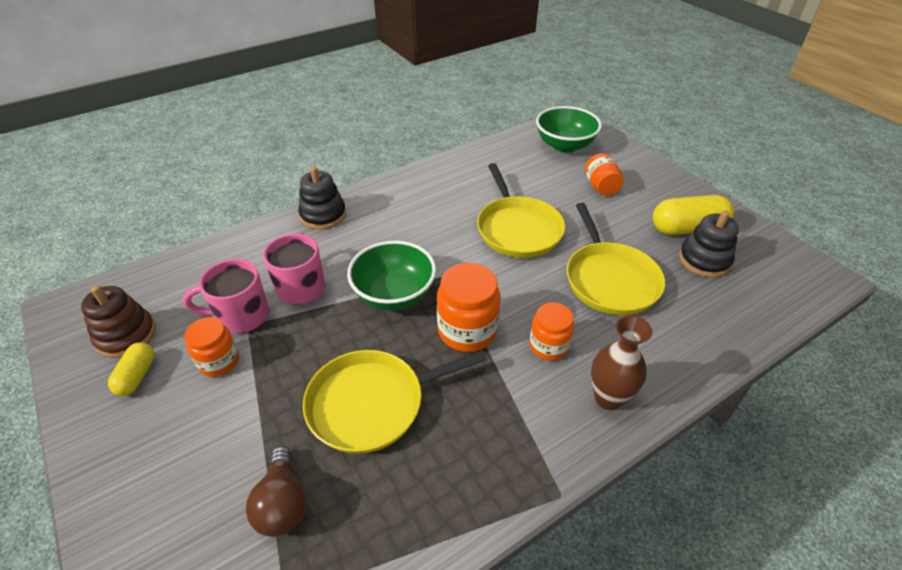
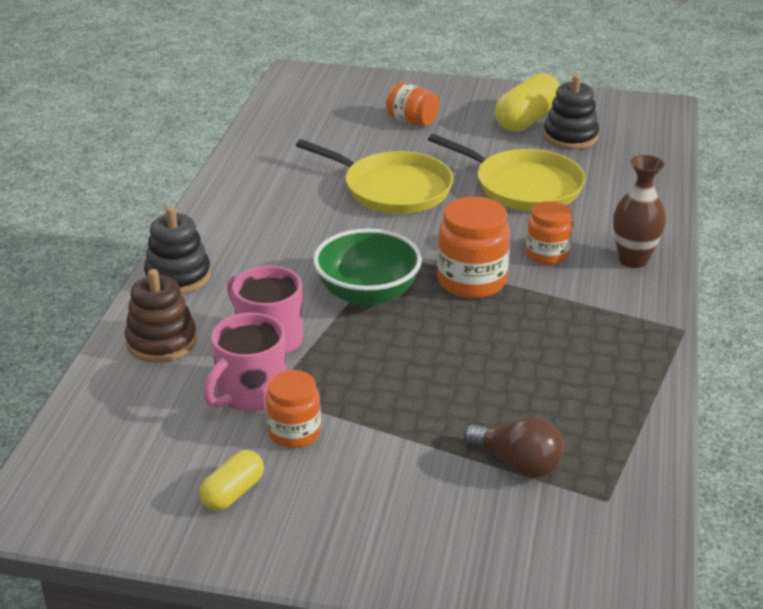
camera: 45 degrees left, 10 degrees down
(126, 335) = (156, 479): brown stacking toy -> brown stacking toy (161, 342)
(137, 376) = (233, 492): yellow capsule -> yellow capsule turned 75 degrees clockwise
(372, 403) = (479, 369): yellow pan -> none
(564, 145) = (324, 101): green bowl -> none

